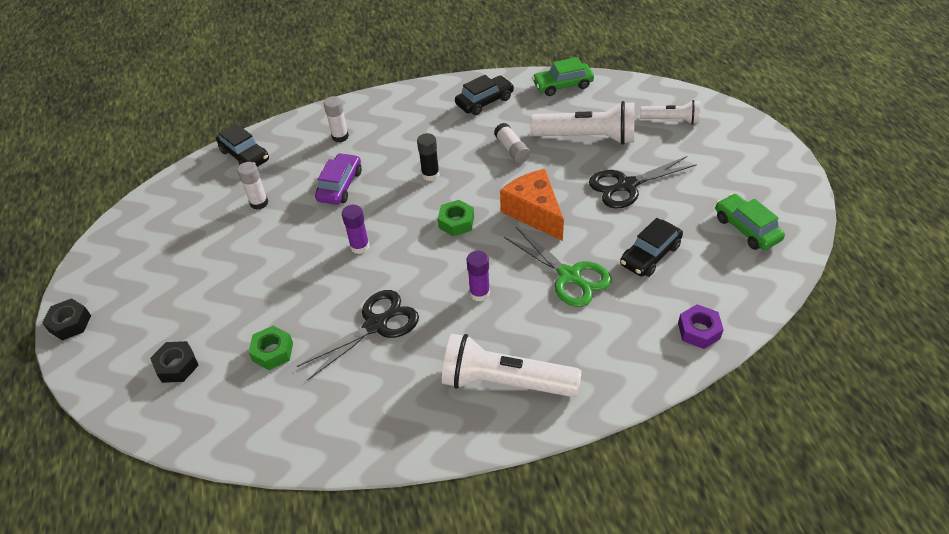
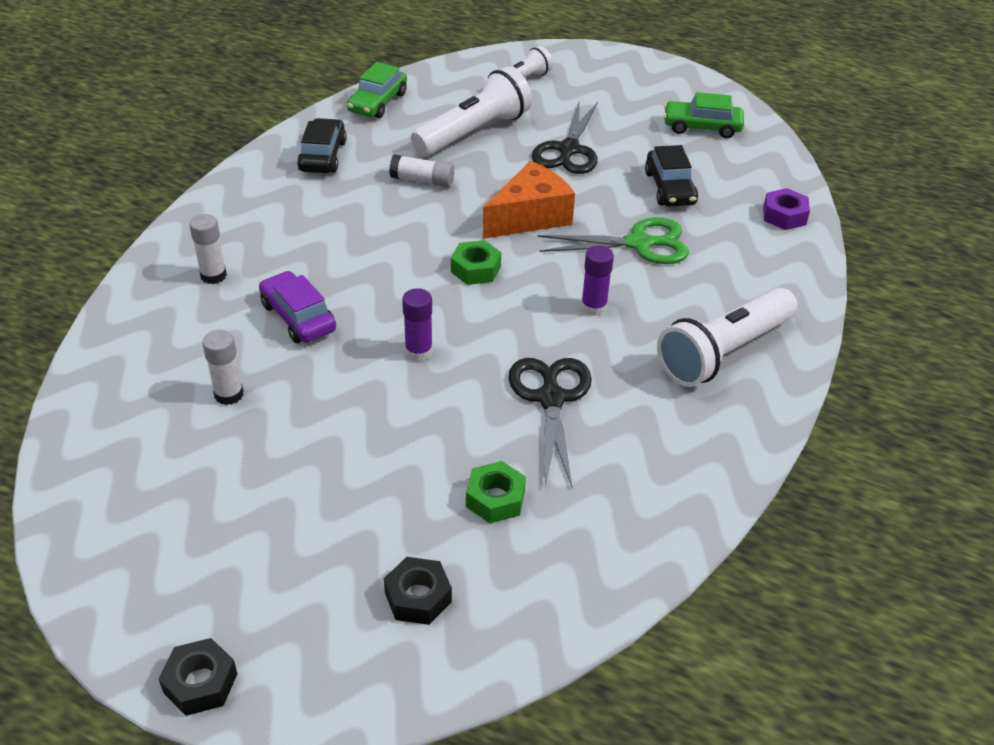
camera: 55 degrees left, 5 degrees down
(245, 155) = (119, 365): black car -> none
(430, 175) = (379, 248): black glue stick -> none
(534, 212) = (530, 217): orange cheese -> orange cheese turned 135 degrees clockwise

